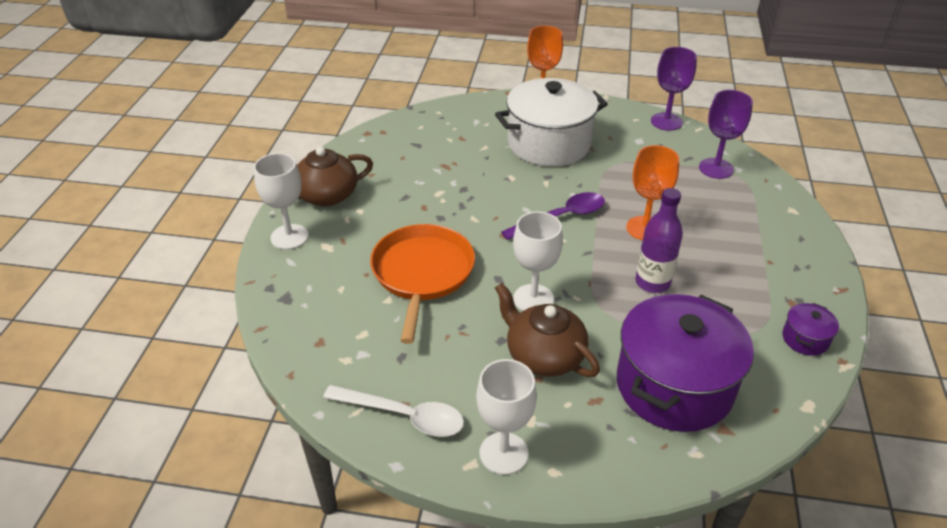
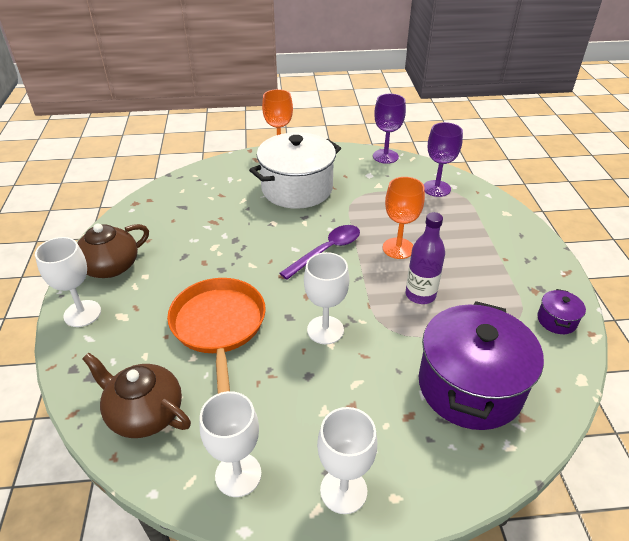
camera: 15 degrees left, 0 degrees up
(404, 416) = (238, 474): white spoon -> white goblet
(544, 355) = (350, 382): brown teapot -> brown teapot (144, 413)

